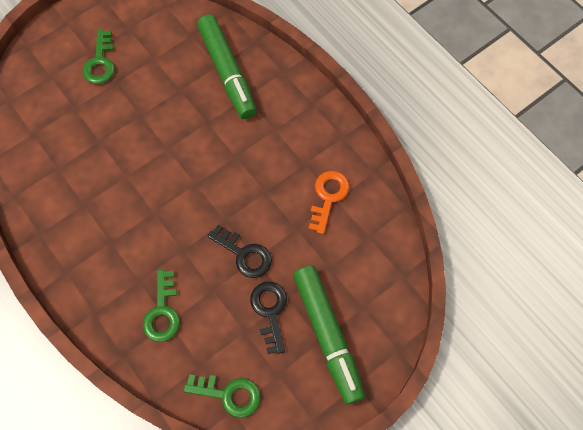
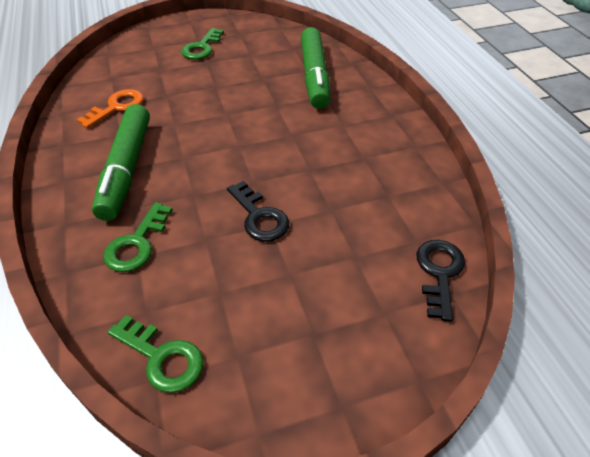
camera: 20 degrees right, 20 degrees down
(270, 311) = (262, 281): black key -> black key (439, 273)
(327, 334) = (325, 329): green marker -> green marker (127, 168)
(328, 197) = (380, 191): orange key -> orange key (116, 107)

